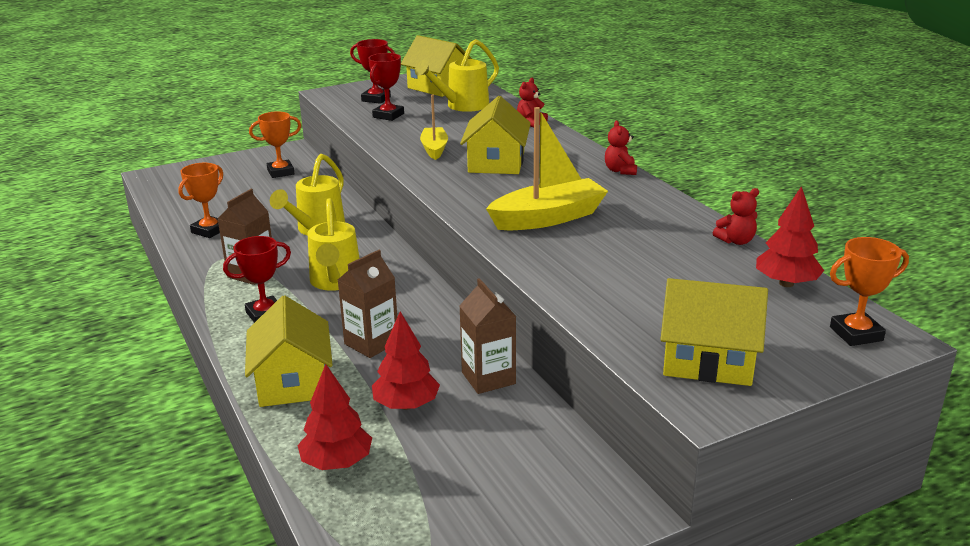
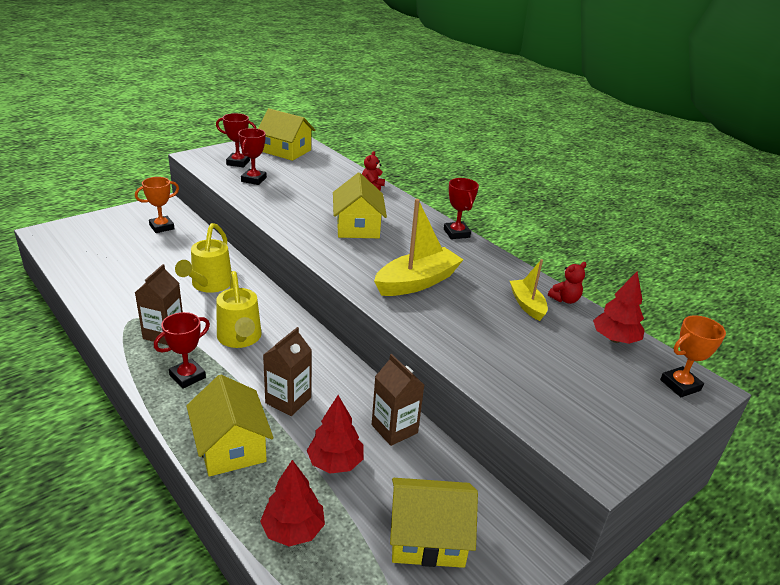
camera: 15 degrees left, 5 degrees up
(209, 230) = (113, 290): orange trophy -> none
(434, 149) = (303, 214): yellow boat -> yellow boat (527, 305)
(462, 106) = (312, 170): yellow watering can -> none
(620, 171) = (456, 233): red teddy bear -> red trophy
(708, 360) = (586, 419): yellow house -> yellow house (427, 537)

